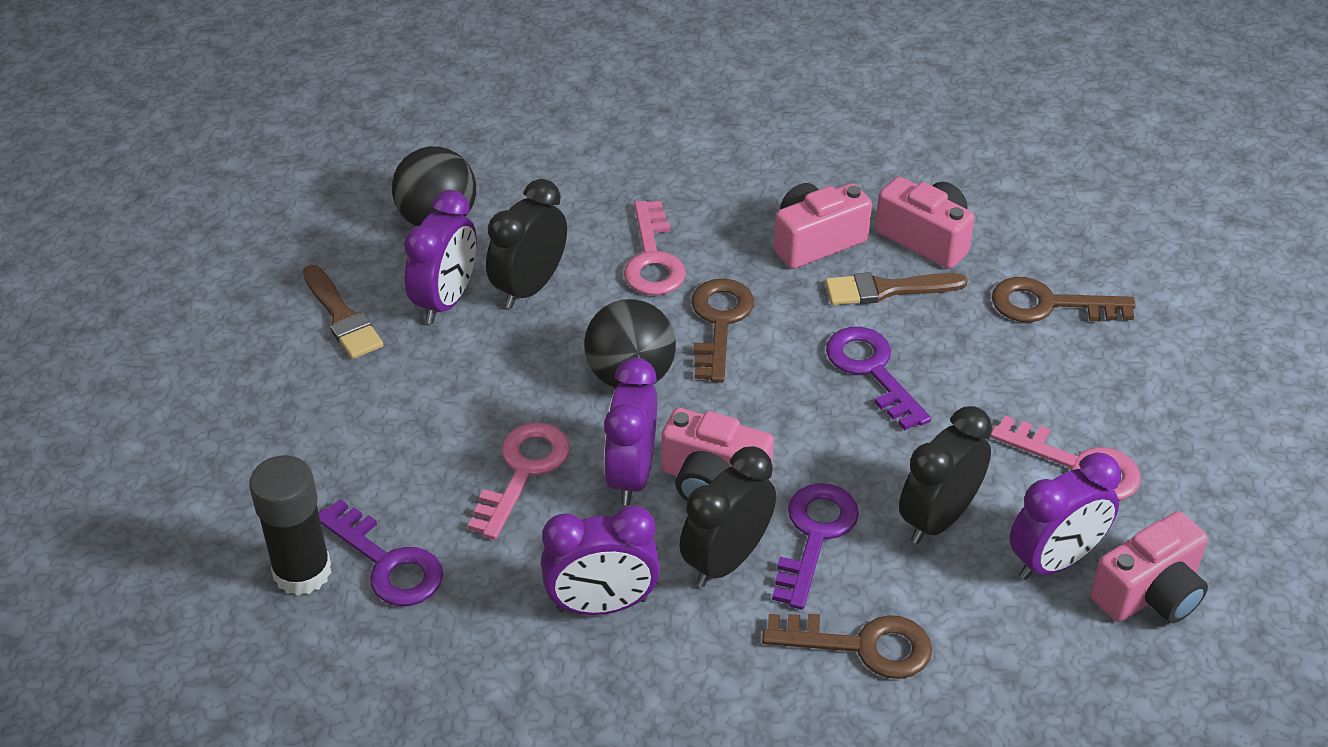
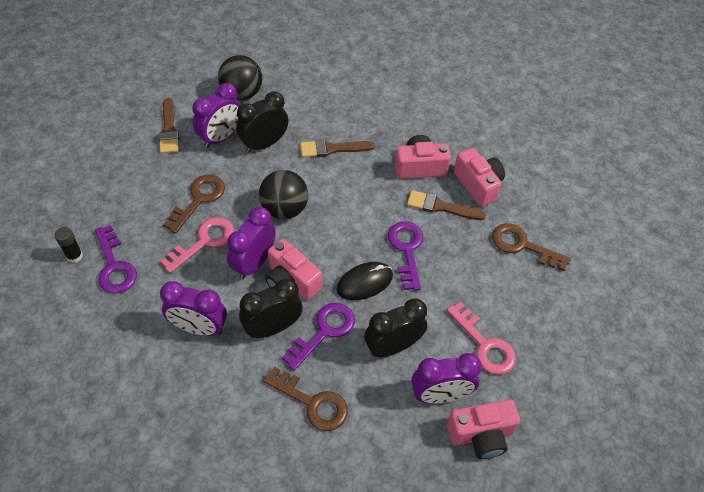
camera: 20 degrees right, 10 degrees up
(302, 572) = (74, 256): black glue stick -> black glue stick, size x0.54
(653, 259) = (332, 149): pink key -> brown brush
(719, 322) = (345, 195): brown key -> brown key (199, 199)
(834, 441) = (364, 282): none -> black mouse

